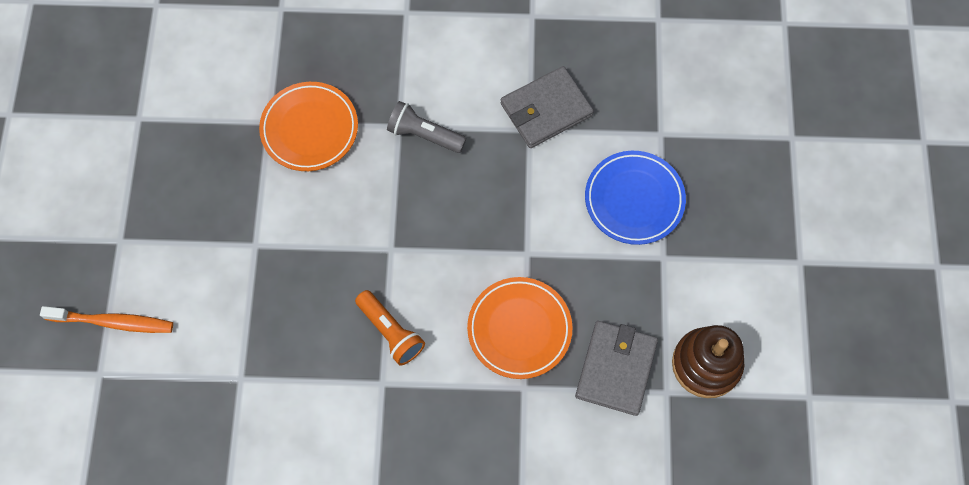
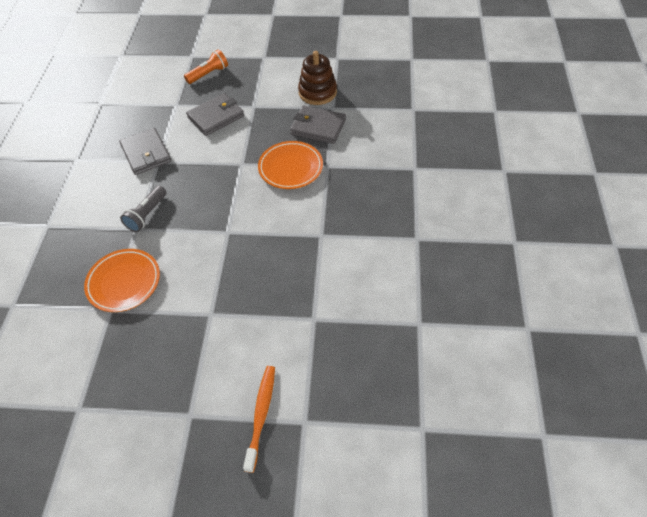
camera: 85 degrees left, 15 degrees down
(390, 332) = (286, 231): orange flashlight -> orange flashlight (208, 74)
(634, 200) = (216, 117): blue plate -> grey wallet

